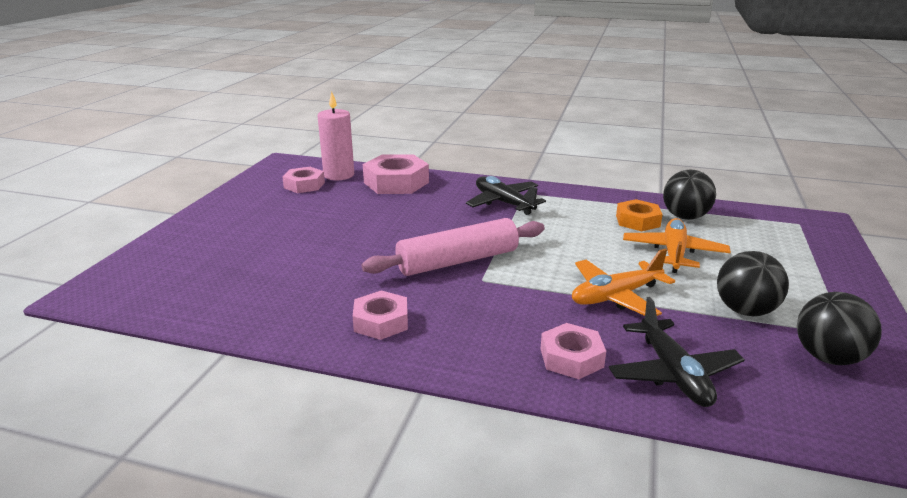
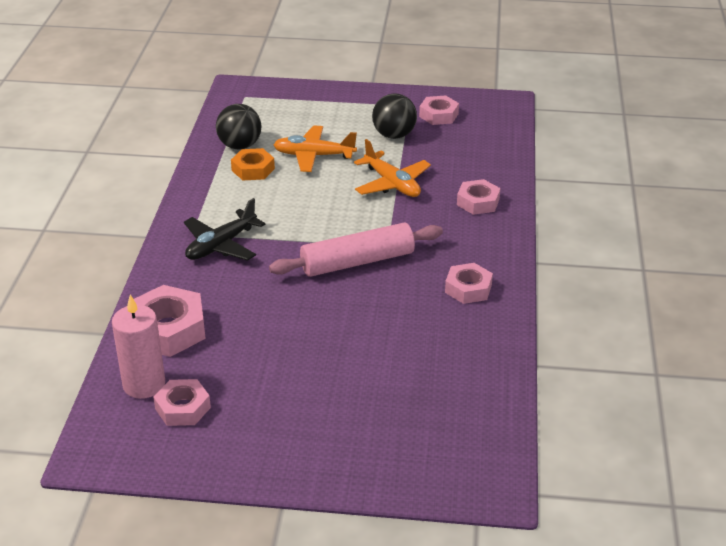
camera: 100 degrees left, 10 degrees up
(457, 261) = (357, 262): pink rolling pin -> pink rolling pin turned 75 degrees counterclockwise
(673, 373) = (478, 166): black plane -> none
(828, 357) = (438, 115): black ball -> pink nut

